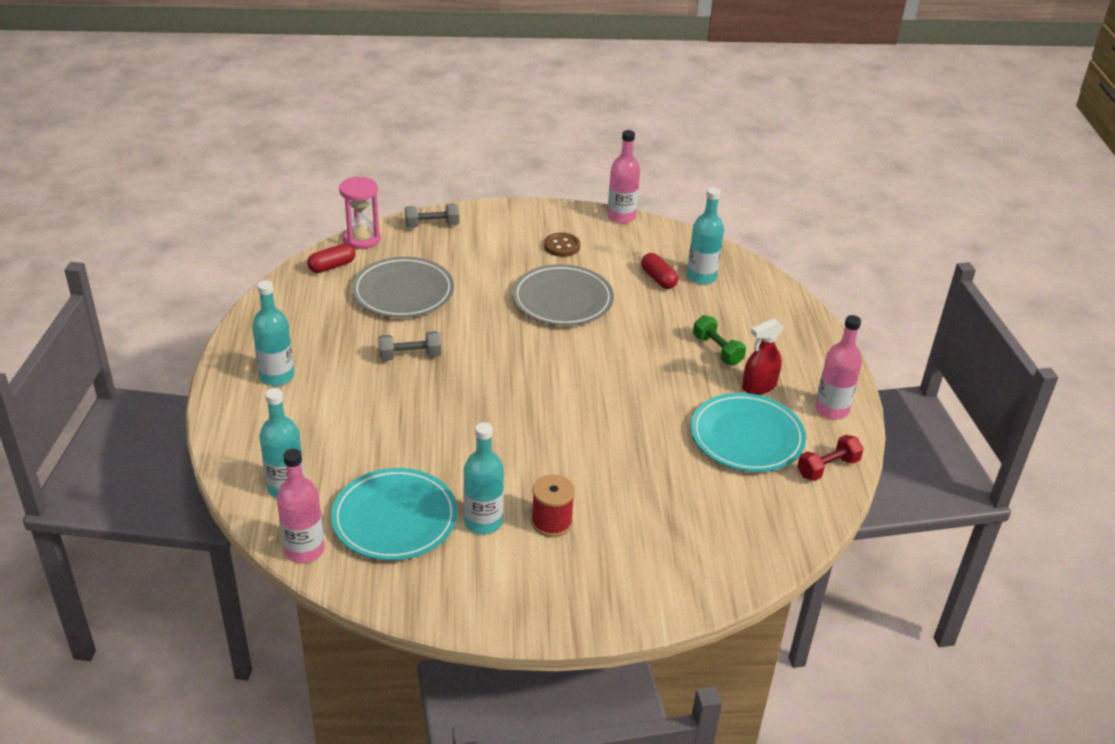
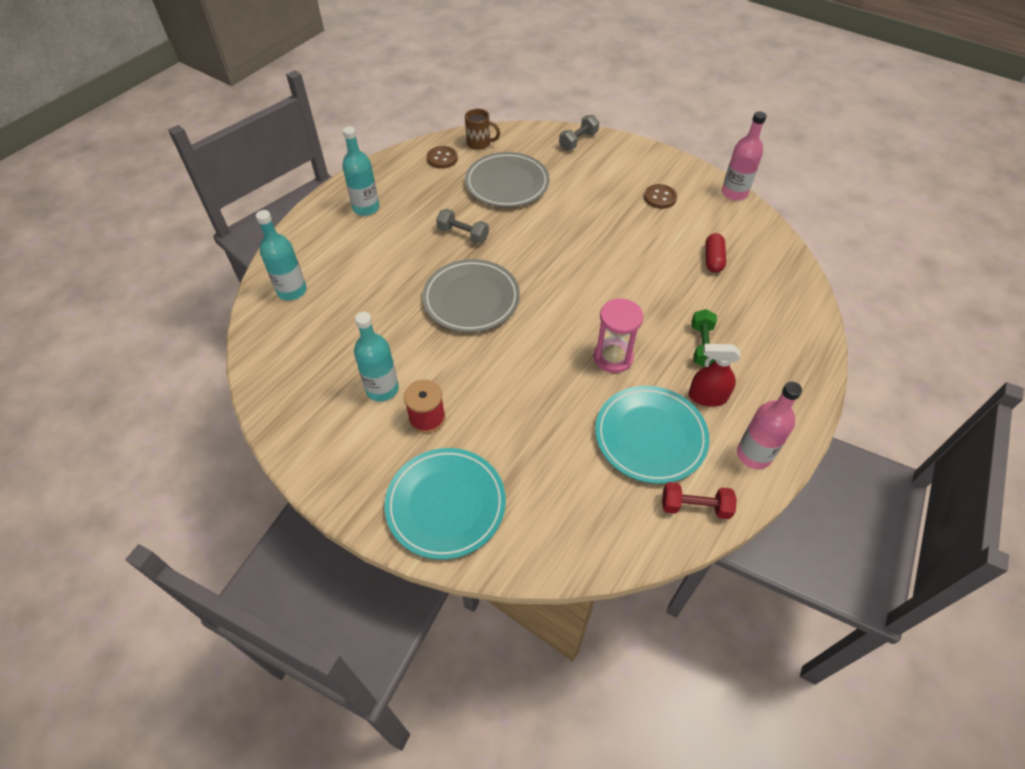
camera: 40 degrees right, 15 degrees up
(304, 550) = (257, 341): pink bottle -> none
(307, 296) = (442, 158): none -> brown button
(332, 266) = (479, 143): red capsule -> brown mug
(362, 239) = (519, 131): pink hourglass -> pink hourglass (613, 357)
(394, 518) = (331, 351): turquoise plate -> turquoise plate (446, 504)
(432, 225) = (578, 141): grey dumbbell -> grey dumbbell turned 75 degrees counterclockwise
(562, 300) = (616, 242): grey plate -> grey plate (471, 299)
(701, 277) = (753, 274): turquoise bottle -> none

